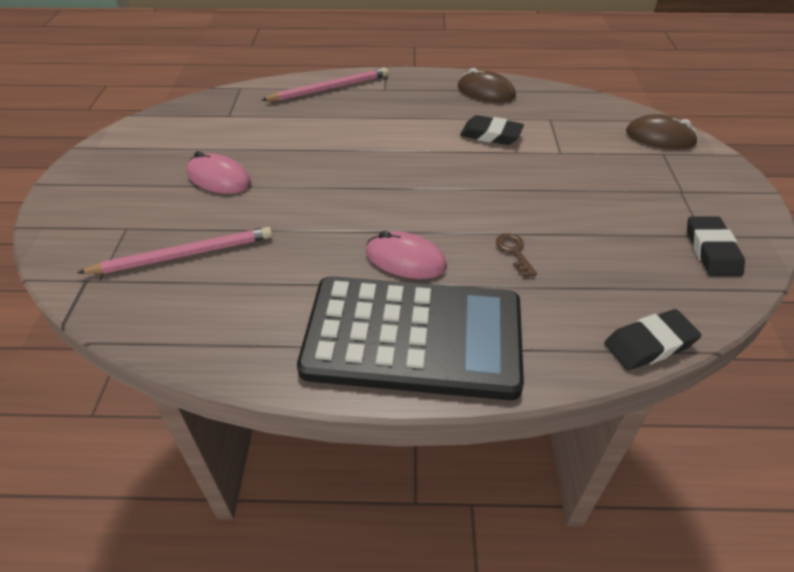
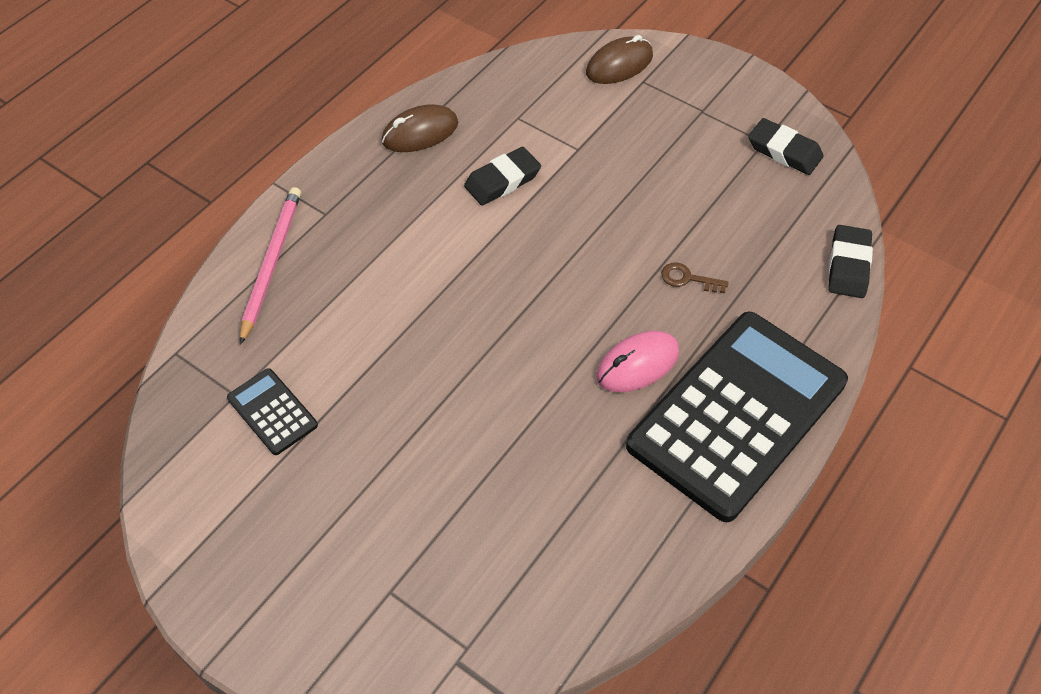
camera: 55 degrees left, 10 degrees up
(184, 255) = (485, 549): pink pencil -> none
(219, 178) = (369, 461): pink mouse -> none
(226, 131) = (272, 412): none -> black calculator

